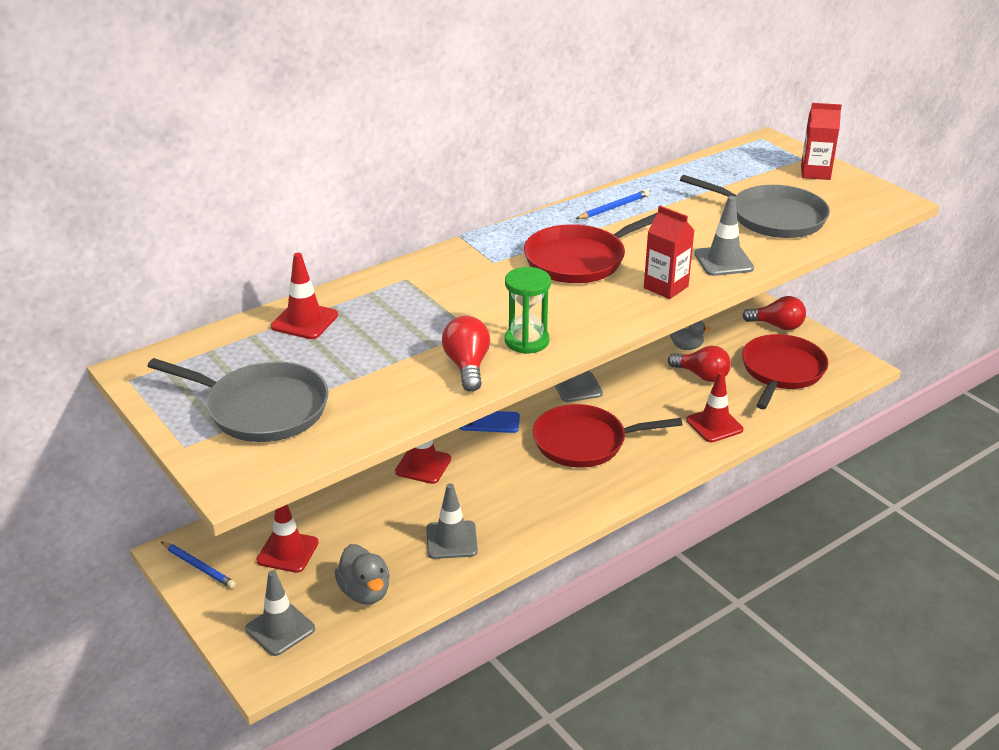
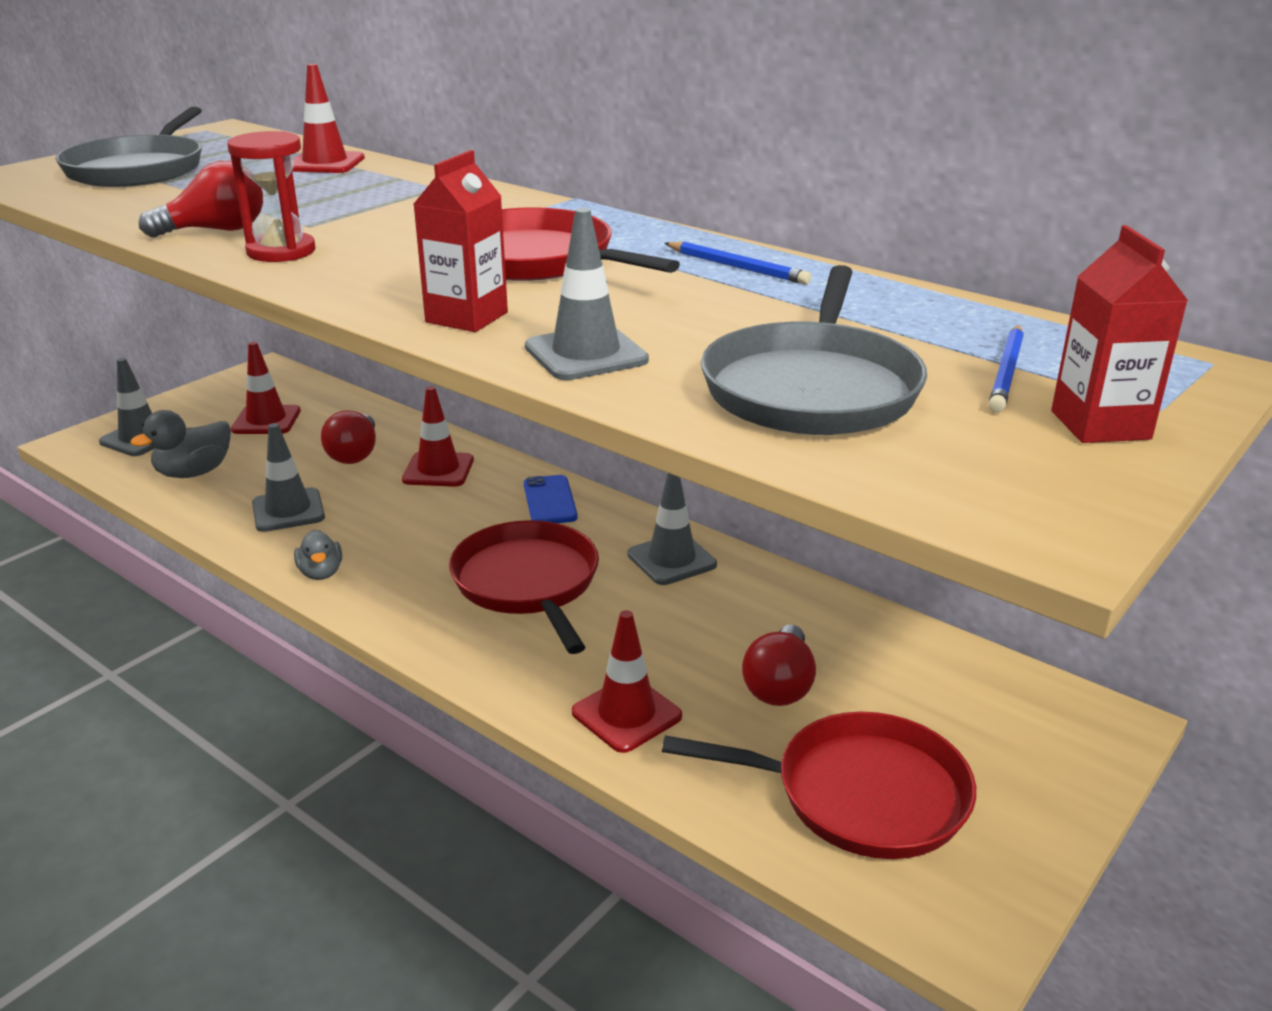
camera: 75 degrees right, 5 degrees down
(198, 566) = (243, 384): blue pencil -> blue pencil (1006, 372)
(526, 341) = (281, 251): green hourglass -> red hourglass
(687, 347) = (864, 659): grey duck -> grey duck (321, 573)
(777, 326) = (1038, 777): red light bulb -> red light bulb (354, 454)

